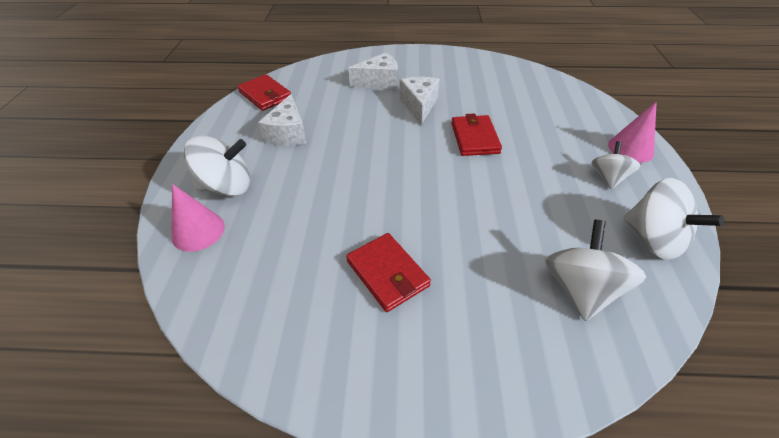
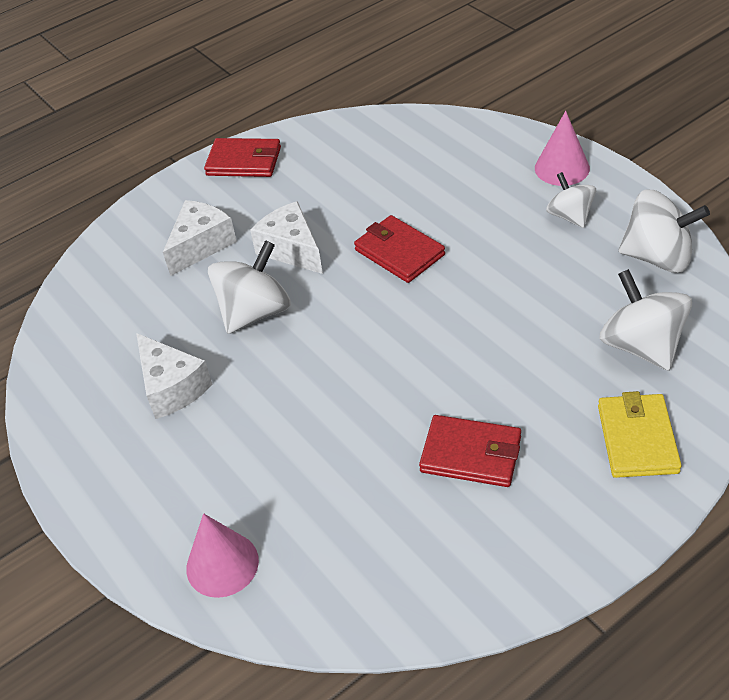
camera: 35 degrees left, 0 degrees up
(226, 186) = (185, 498): white spinning top -> white spinning top (255, 312)
(265, 95) = (67, 359): red wallet -> red wallet (244, 161)
(510, 351) = (637, 439): none -> yellow wallet

